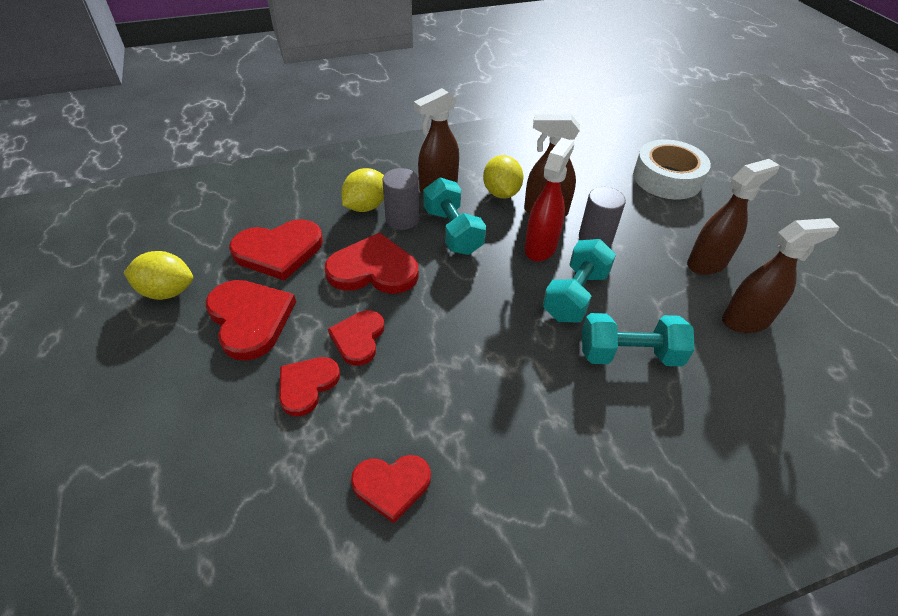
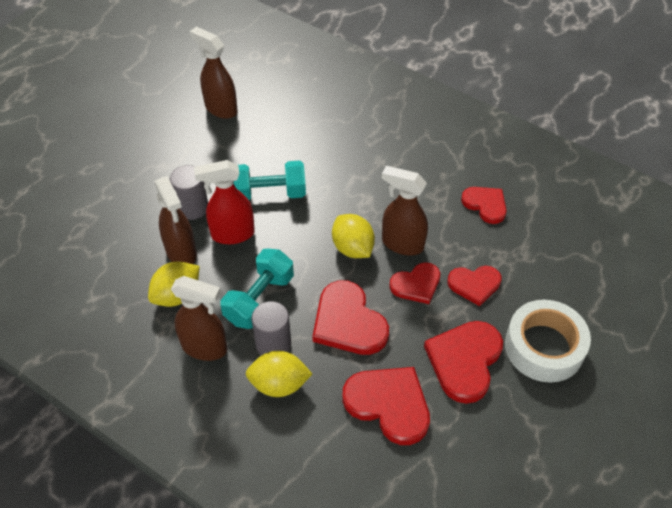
camera: 125 degrees left, 5 degrees up
(167, 291) = (499, 443): yellow lemon -> yellow lemon (352, 248)
(629, 355) = (300, 149): turquoise dumbbell -> none
(667, 178) = (66, 195): white tape -> white tape (544, 347)
(707, 263) = (173, 140): brown spray bottle -> brown spray bottle (402, 244)

